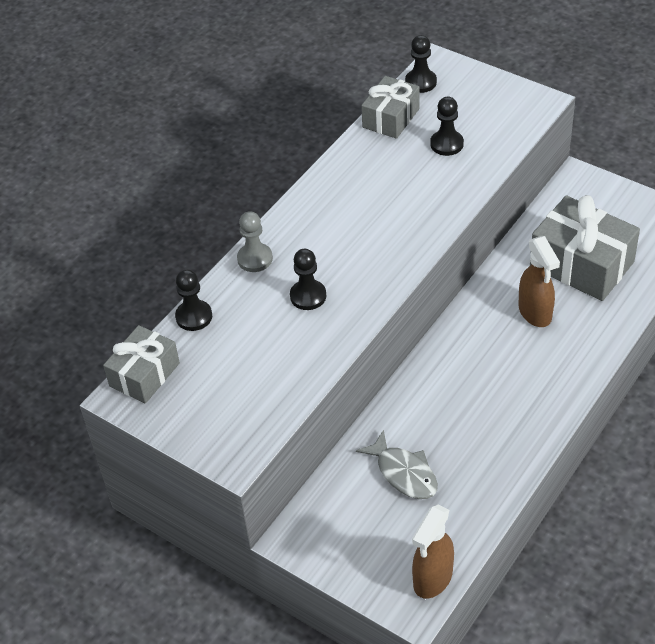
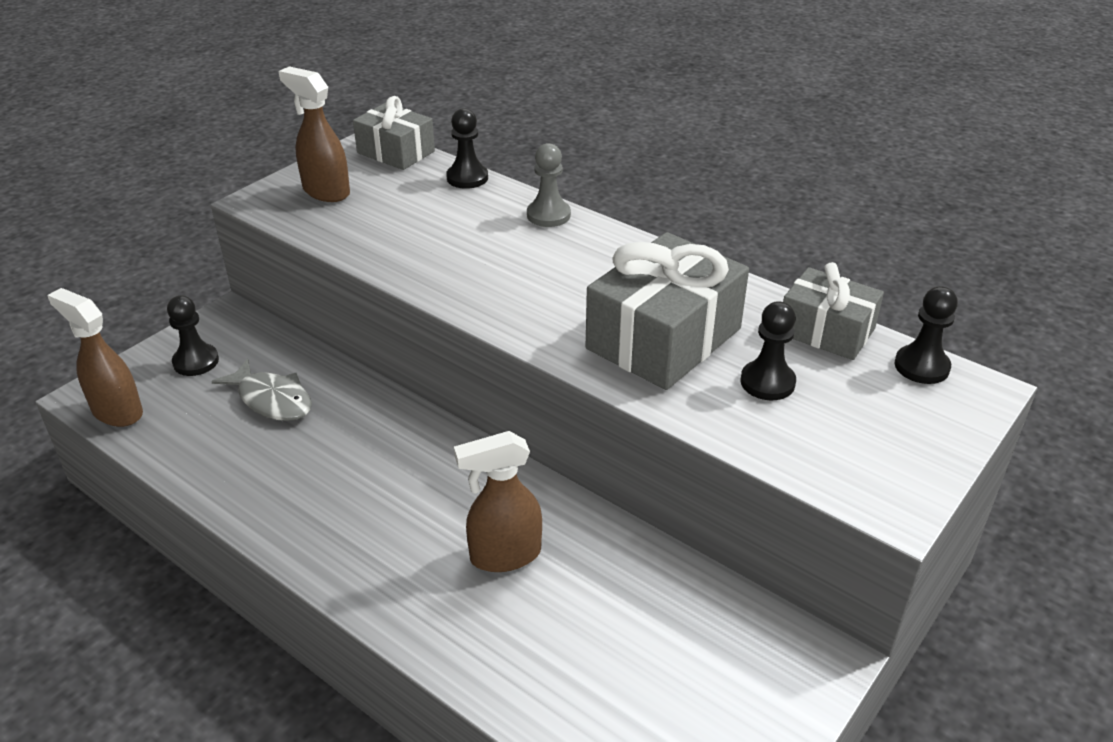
camera: 90 degrees right, 10 degrees down
(219, 411) = (325, 191): none -> brown spray bottle
(308, 296) = (476, 249): black pawn -> black pawn (196, 361)
(404, 473) = (272, 400): grey fish -> grey fish turned 105 degrees counterclockwise
(581, 264) = (602, 631): grey gift -> grey gift (664, 338)

